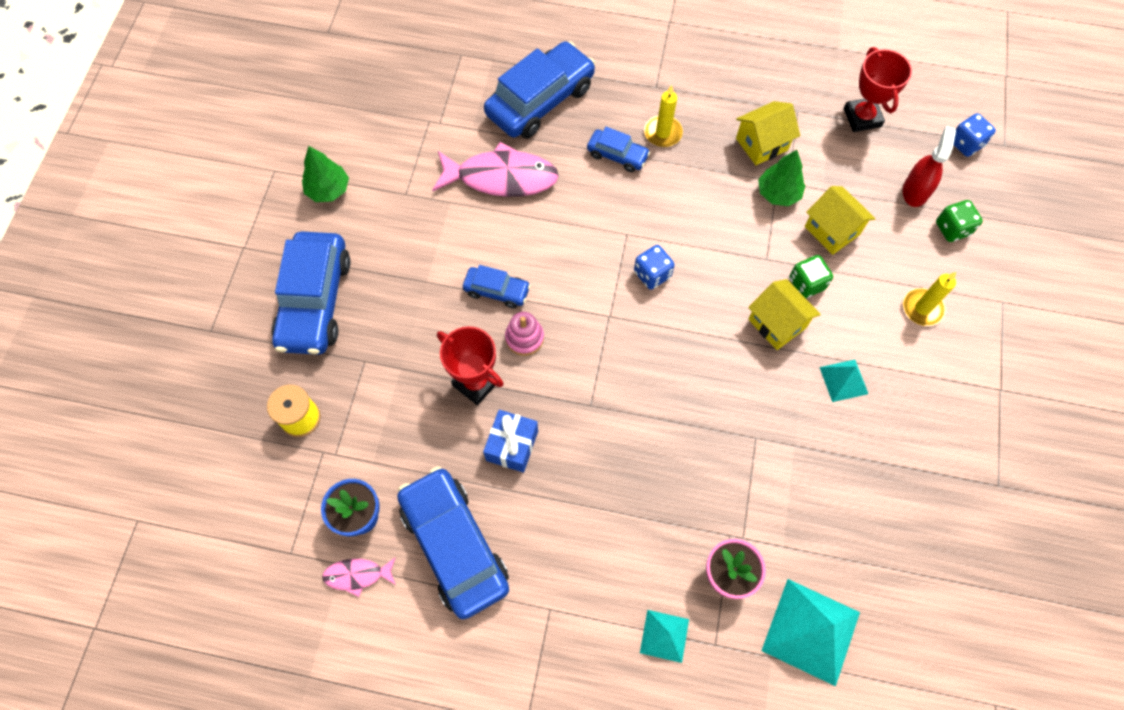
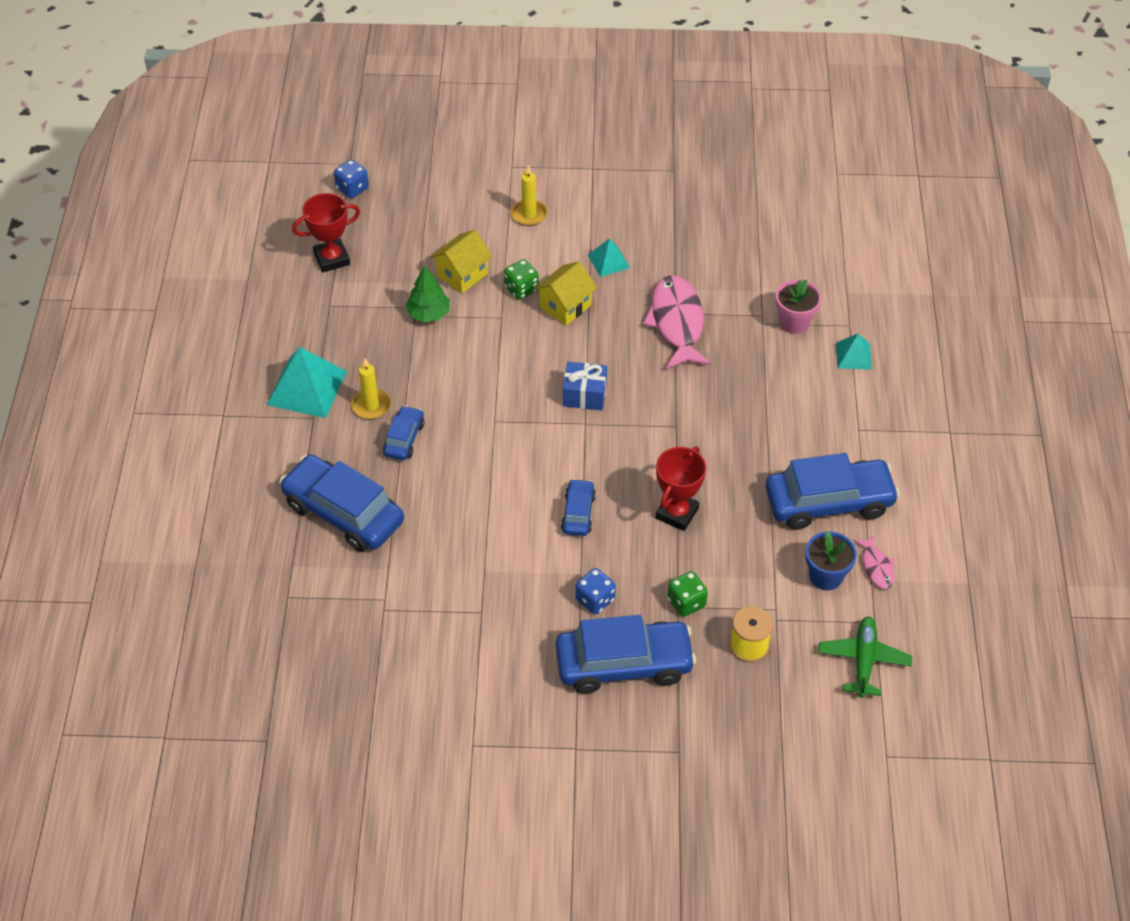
camera: 100 degrees left, 15 degrees down
(248, 528) = (863, 660): none -> green plane
(328, 190) = (489, 685): green tree -> none
(454, 545) = (828, 502): blue car -> blue car turned 150 degrees counterclockwise
(501, 177) = (447, 531): pink fish -> pink fish (677, 322)
(512, 445) = (729, 476): blue gift -> blue gift (584, 395)
(524, 338) = (622, 483): pink stacking toy -> none
(652, 274) = (535, 397): blue dice -> blue dice (595, 600)
(762, 144) = (373, 329): yellow house -> none
(811, 631) = (820, 271): turquoise pyramid -> turquoise pyramid (306, 388)
(915, 191) = (409, 221): red spray bottle -> none
(952, 229) = (445, 197): green dice -> green dice (686, 602)

